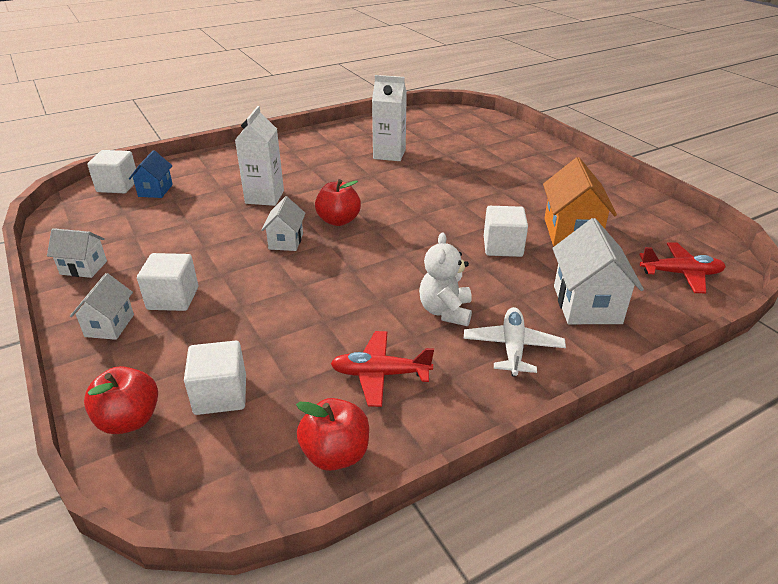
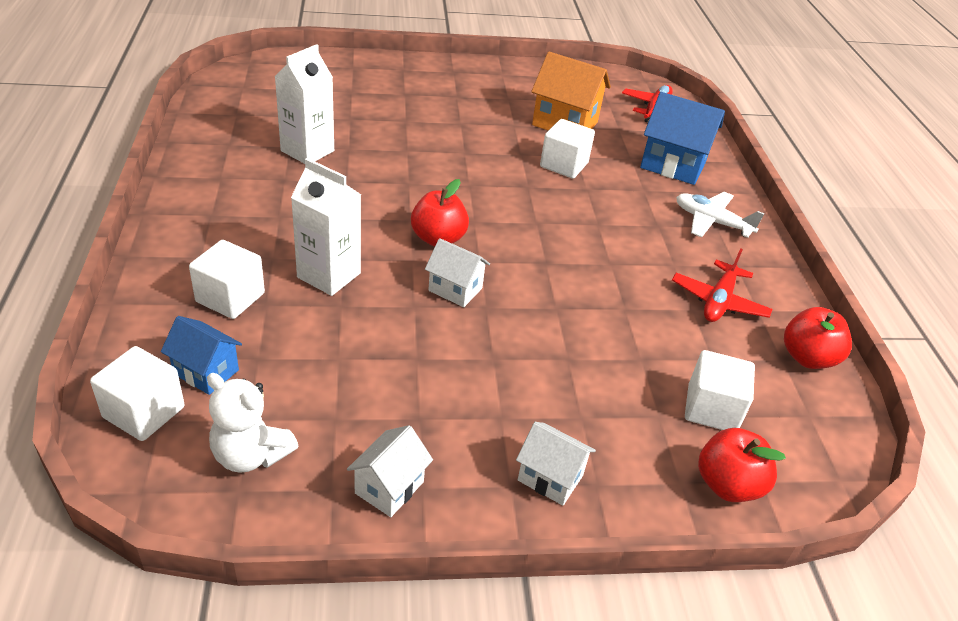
camera: 70 degrees left, 5 degrees up
(173, 298) = (522, 410): white cube -> white cube (230, 297)
(445, 311) = (647, 234): white teddy bear -> white teddy bear (251, 455)
(587, 304) = (673, 165): white house -> blue house

